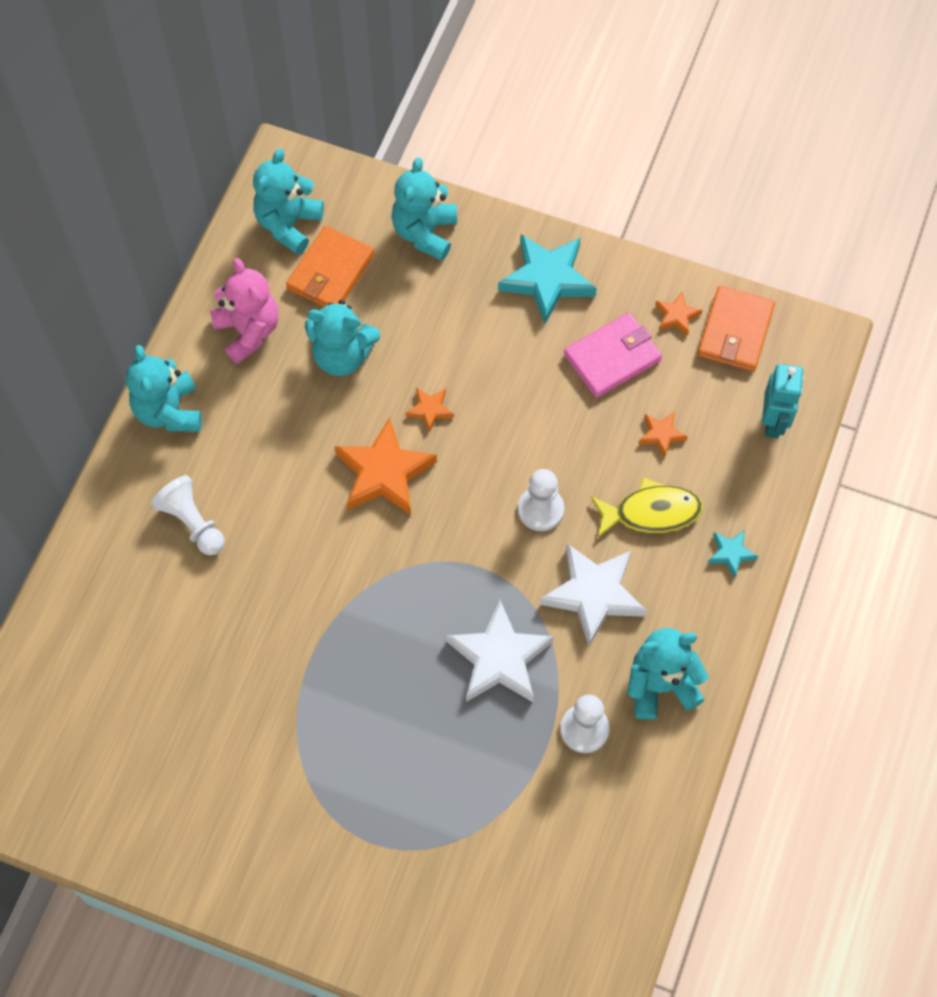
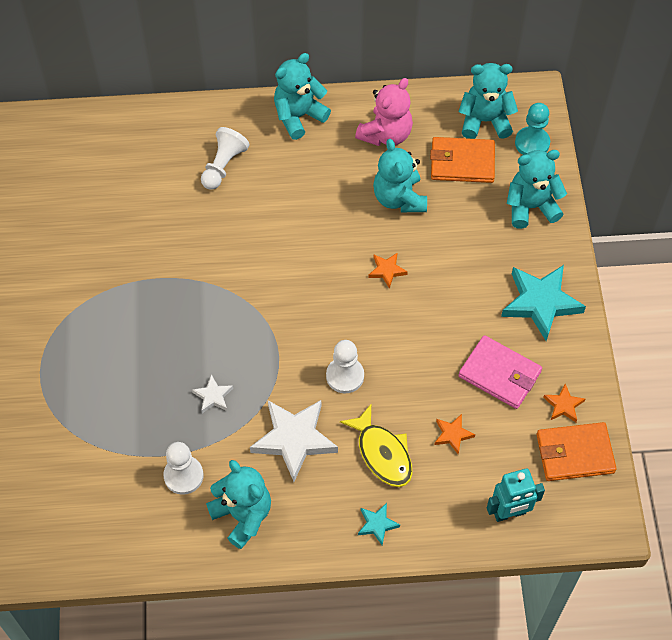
camera: 65 degrees right, 5 degrees down
(344, 193) = (532, 143): none -> turquoise pawn
(384, 472) = (321, 263): orange star -> none
(499, 658) = (213, 396): white star -> white star, size x0.48

